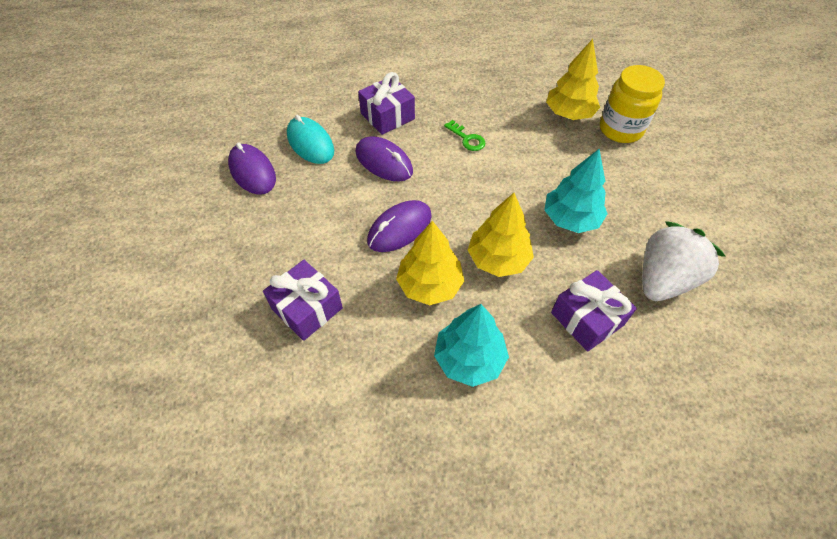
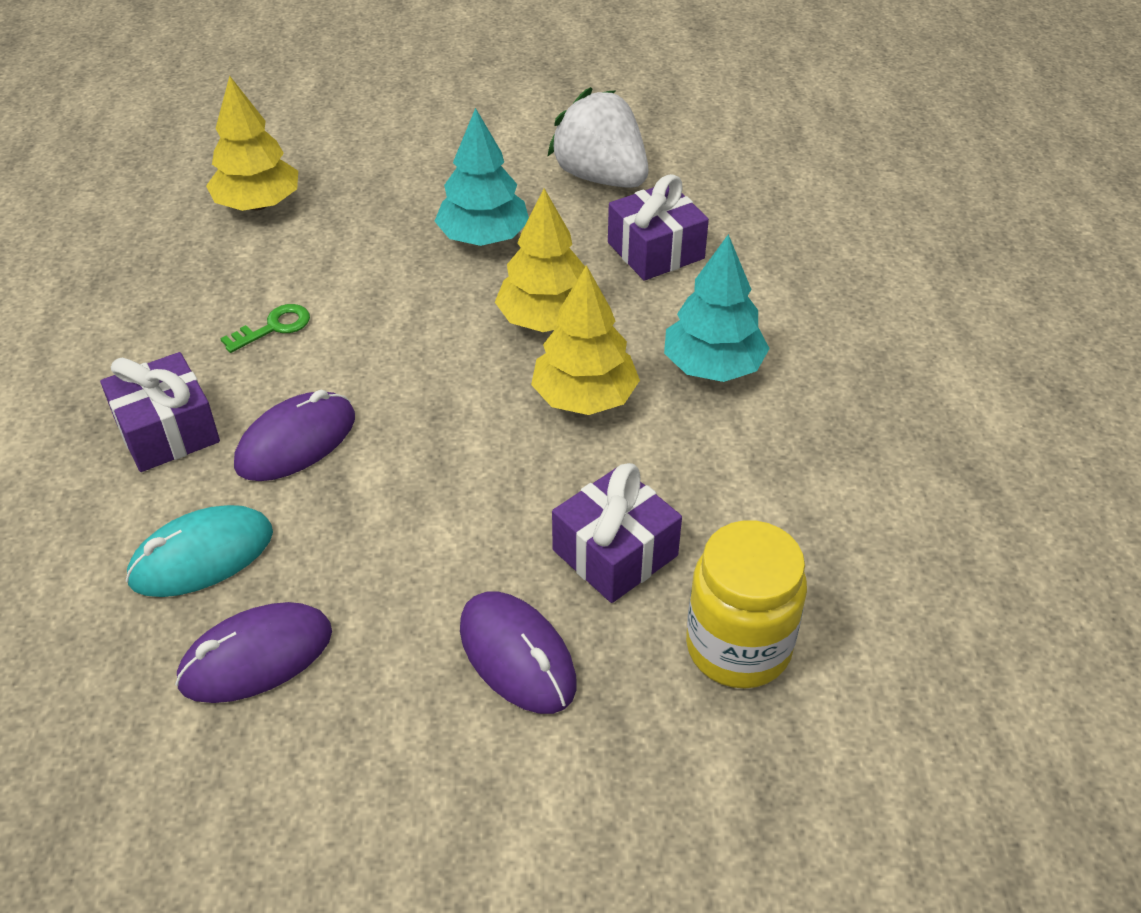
camera: 85 degrees left, 10 degrees down
(399, 228) = (464, 427): purple mouse -> purple mouse (517, 656)
(620, 129) = (315, 160): yellow jar -> yellow jar (738, 647)

